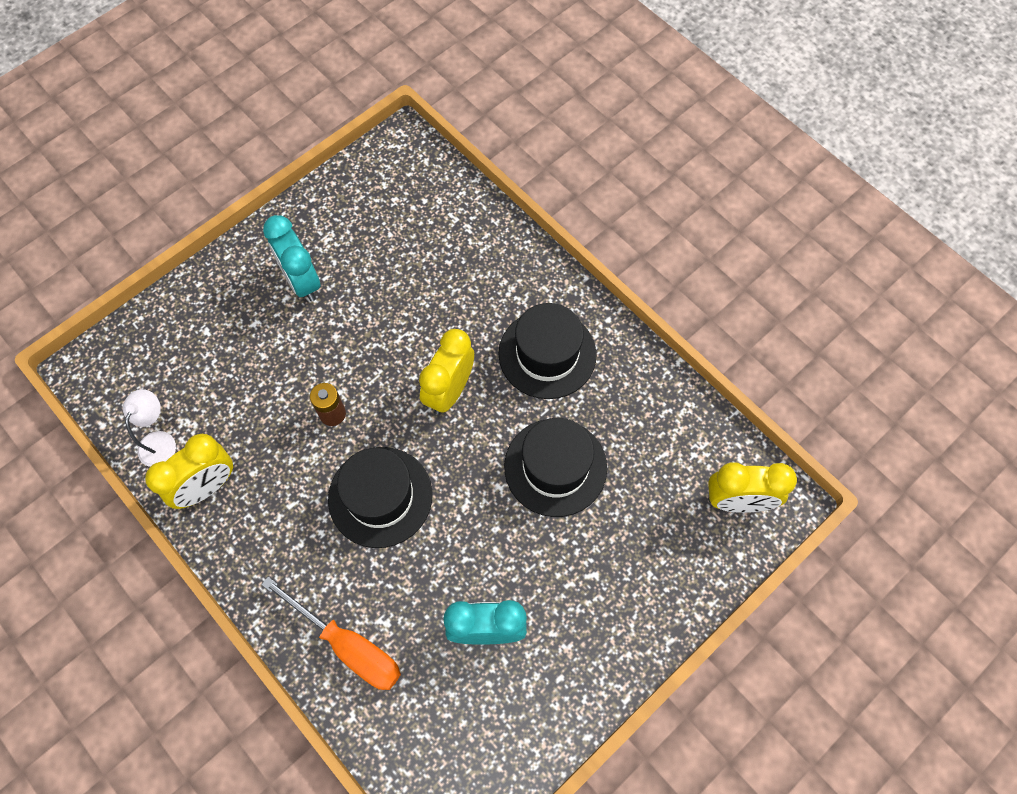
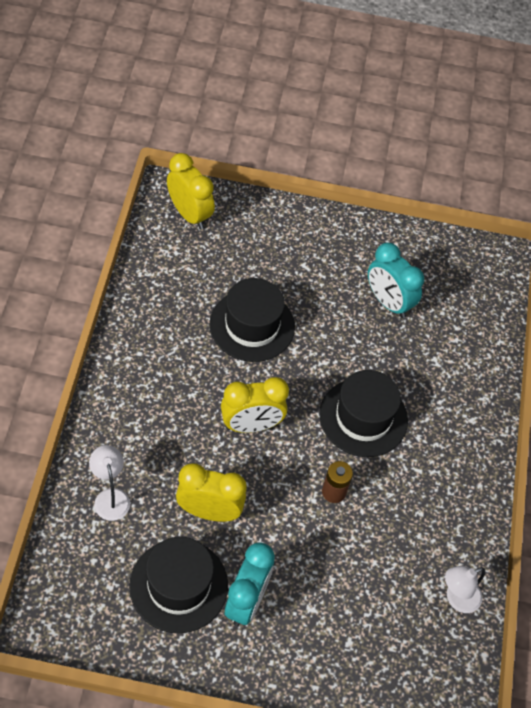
camera: 135 degrees left, 10 degrees down
(207, 487) = (456, 536): yellow clock -> yellow clock (209, 511)
(348, 645) = (466, 371): orange screwdriver -> none
(468, 242) = (110, 497): none -> white lamp
(547, 354) = (169, 380): black hat -> black hat (178, 585)

